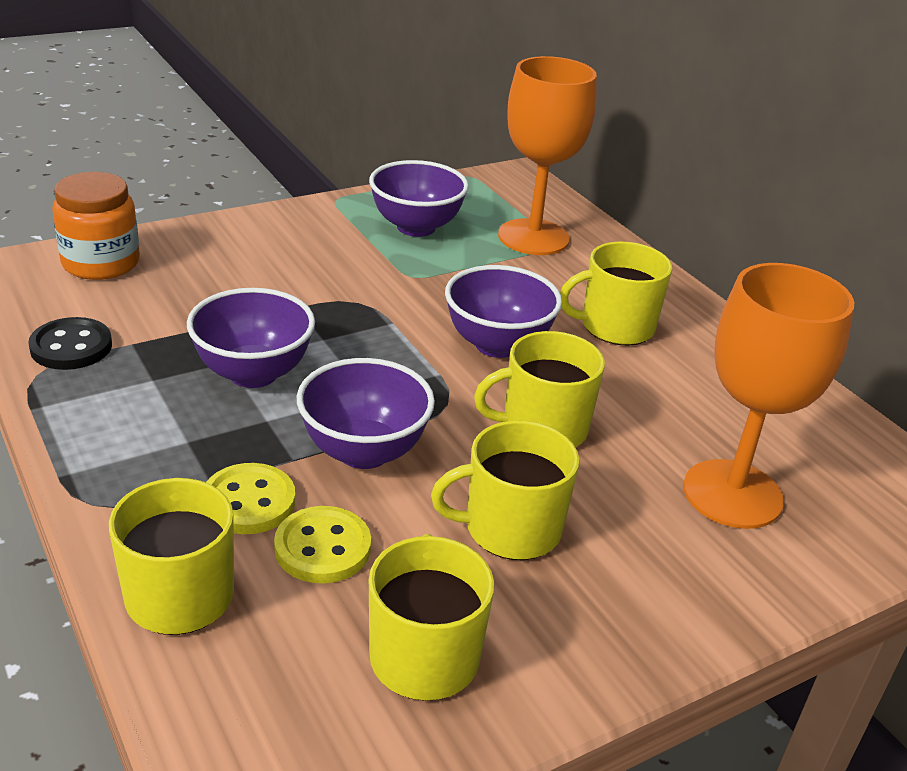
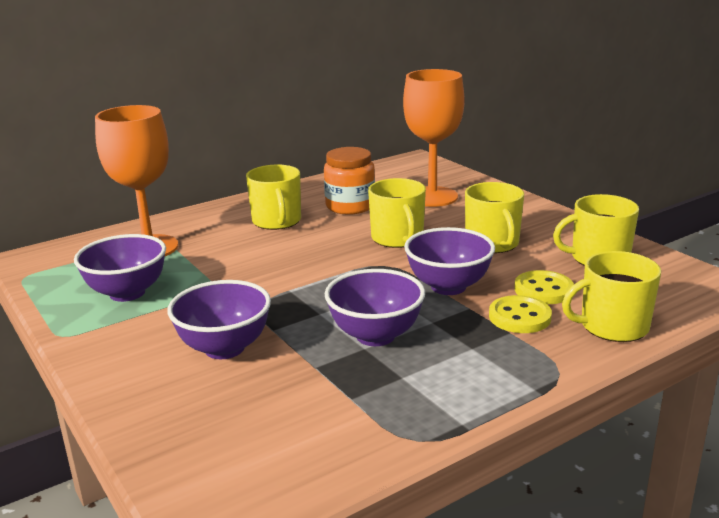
camera: 90 degrees left, 10 degrees down
(71, 347) = (366, 431): black button -> none
(101, 263) = (200, 451): orange jar -> orange jar (350, 206)
(497, 344) = (309, 254): purple bowl -> purple bowl (224, 348)

